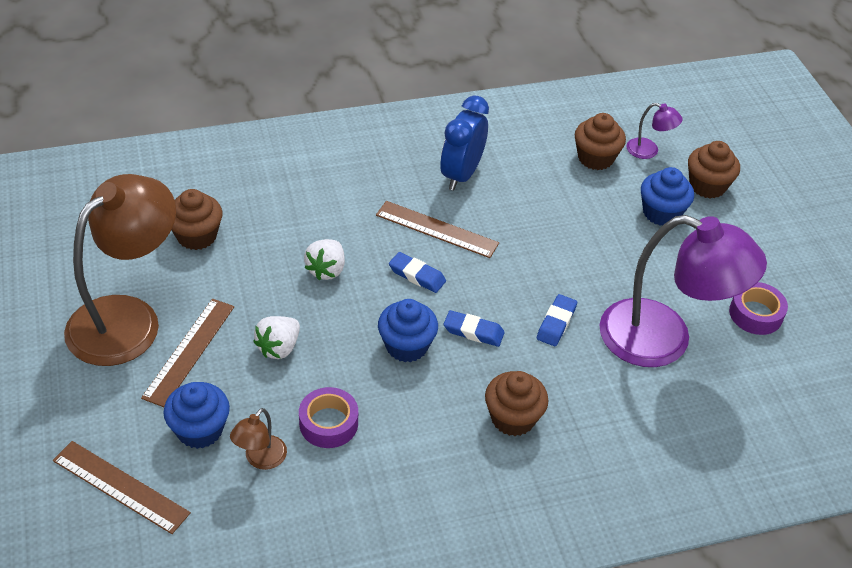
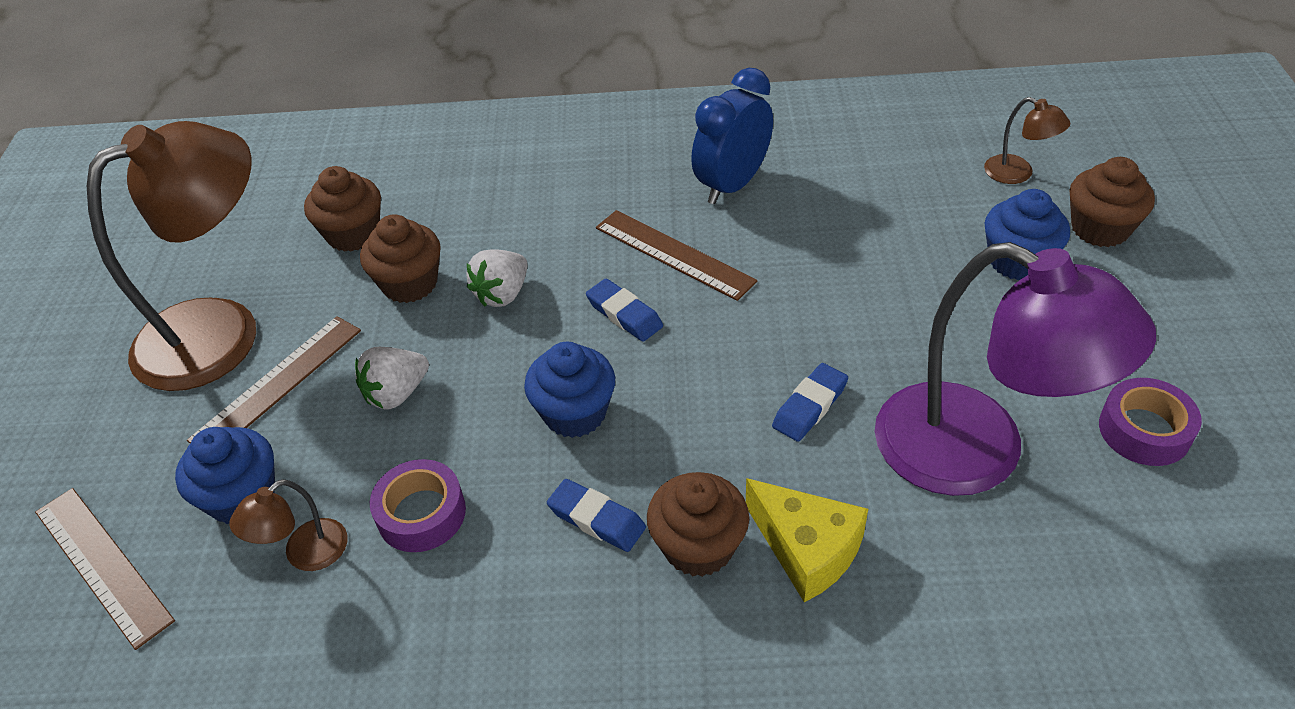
camera: 20 degrees right, 0 degrees up
(473, 331) = (680, 404): blue eraser -> blue eraser (596, 519)
(578, 410) = (806, 549): none -> yellow cheese
(595, 158) = (934, 177): brown cupcake -> brown cupcake (410, 284)
(649, 151) = (1017, 174): purple lamp -> brown lamp

